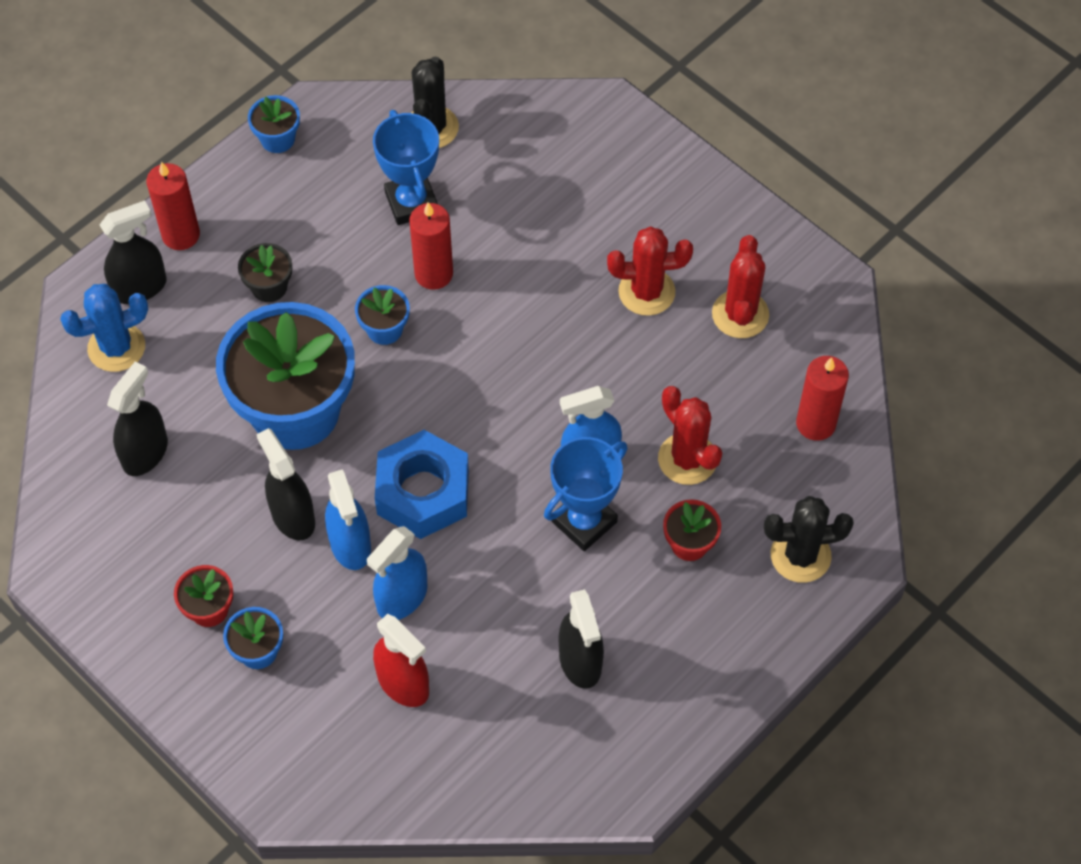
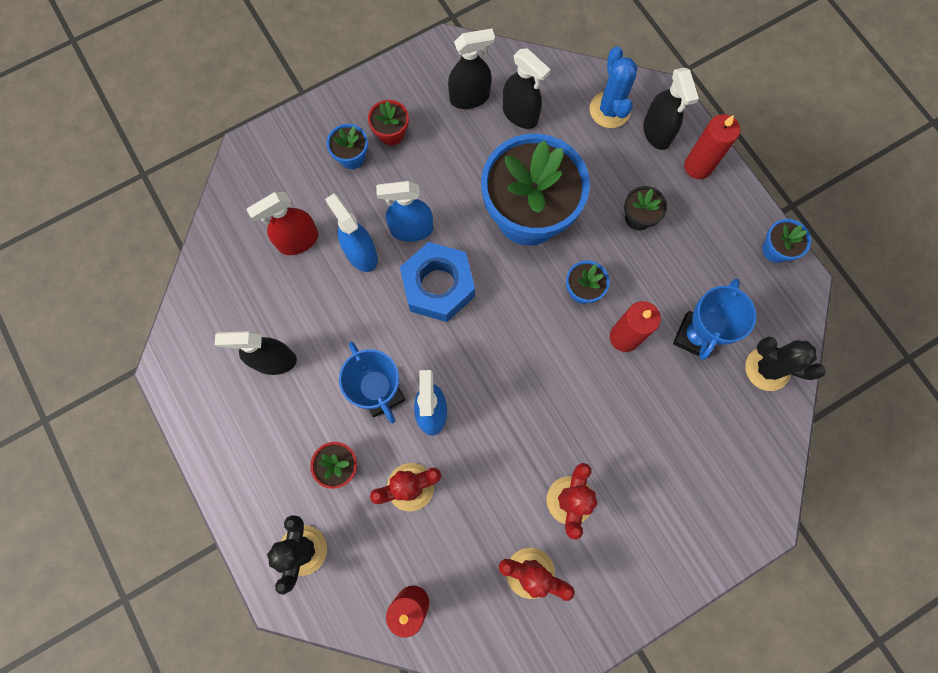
camera: 105 degrees right, 15 degrees up
(293, 516) = (444, 197): black spray bottle -> black spray bottle (470, 97)
(411, 203) = (695, 336): blue trophy -> blue trophy turned 60 degrees counterclockwise

